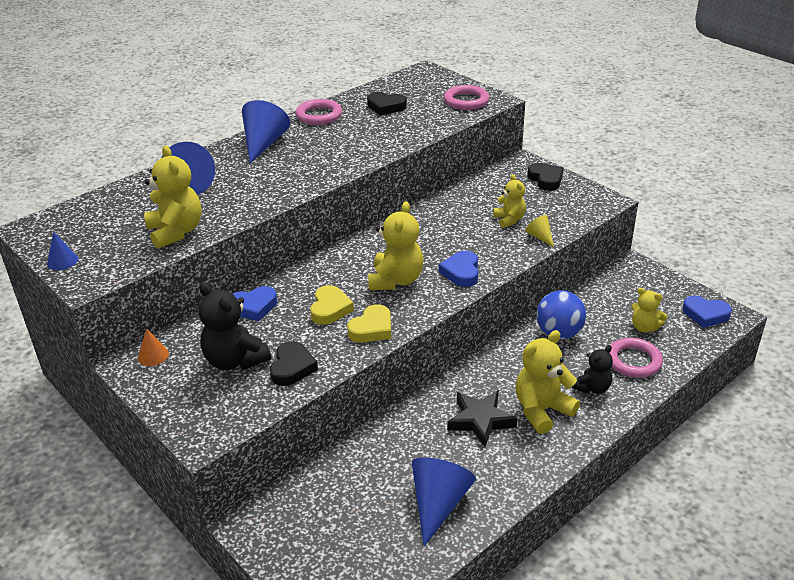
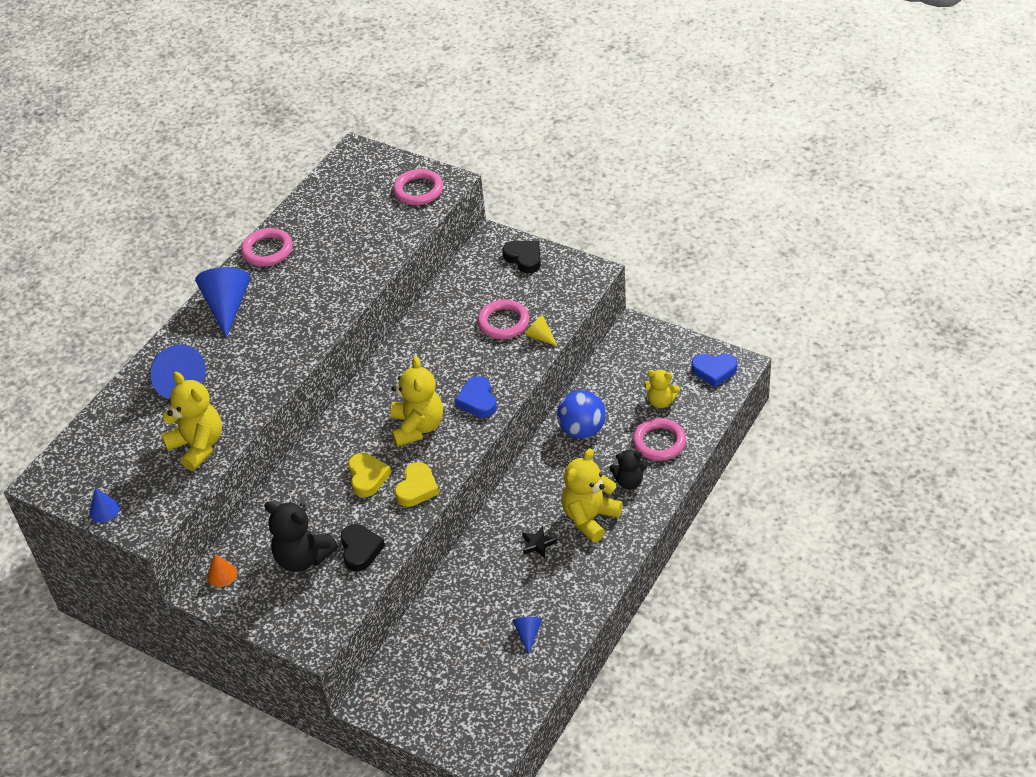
camera: 15 degrees left, 10 degrees up
(253, 307) = (291, 495): blue heart -> none
(386, 107) = (335, 220): black heart -> none
(438, 504) = (528, 634): blue cone -> blue cone, size x0.50
(480, 420) = (538, 544): black star -> black star, size x0.55
(509, 220) = (503, 322): yellow teddy bear -> pink ring
(592, 388) = (629, 482): black teddy bear -> black teddy bear turned 60 degrees clockwise

